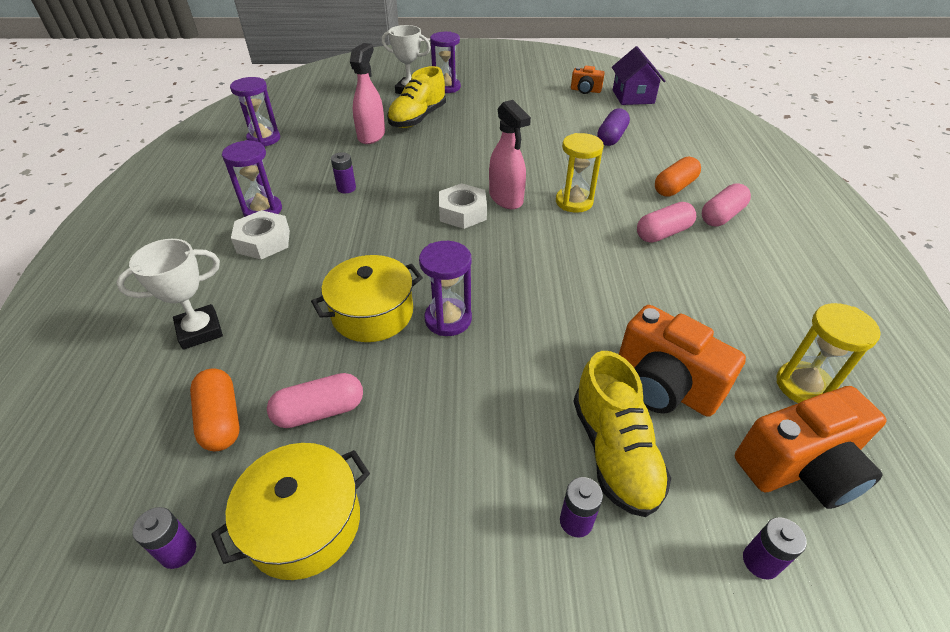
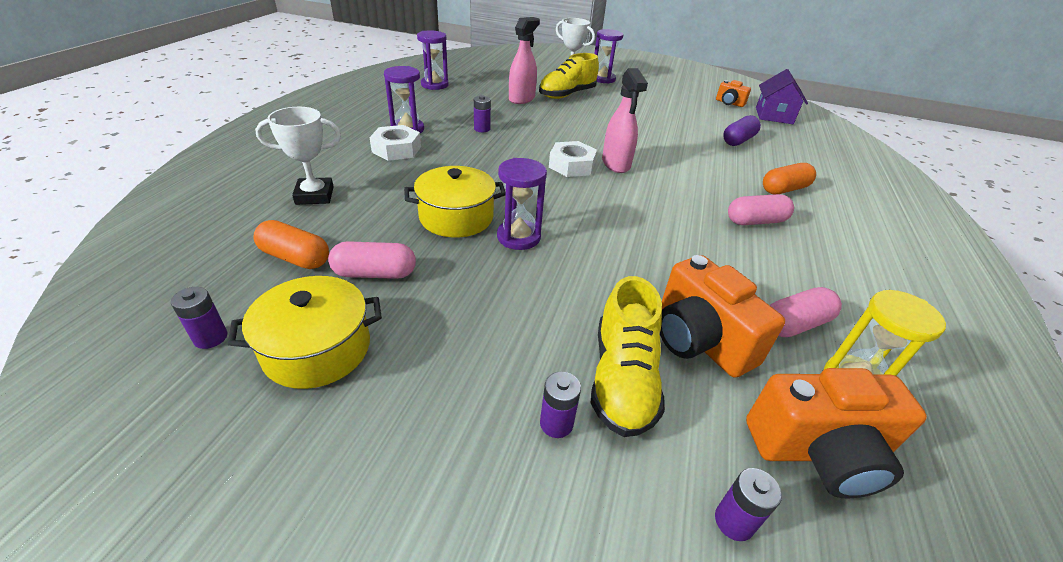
camera: 15 degrees right, 5 degrees down
(221, 419) = (295, 258): orange capsule -> orange capsule turned 60 degrees counterclockwise
(574, 202) = (678, 179): yellow hourglass -> none
(721, 216) = (824, 221): pink capsule -> pink capsule (795, 324)

